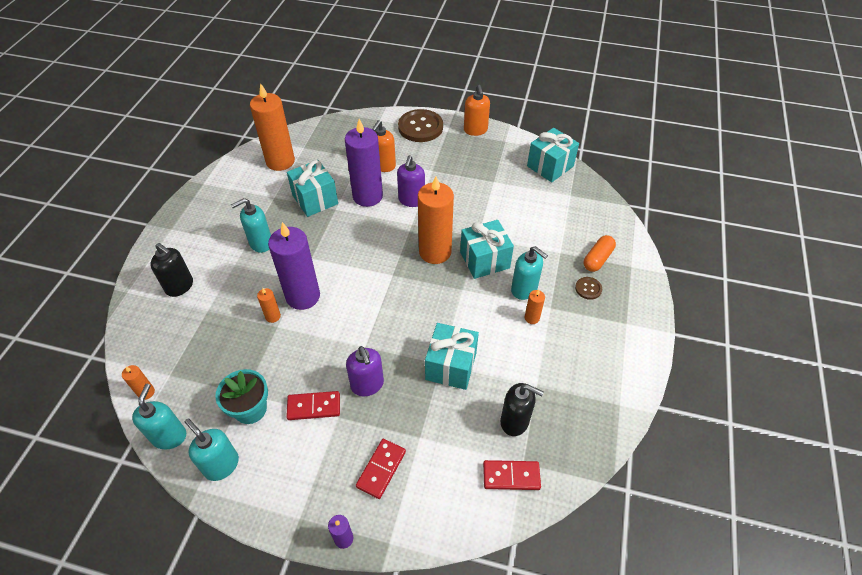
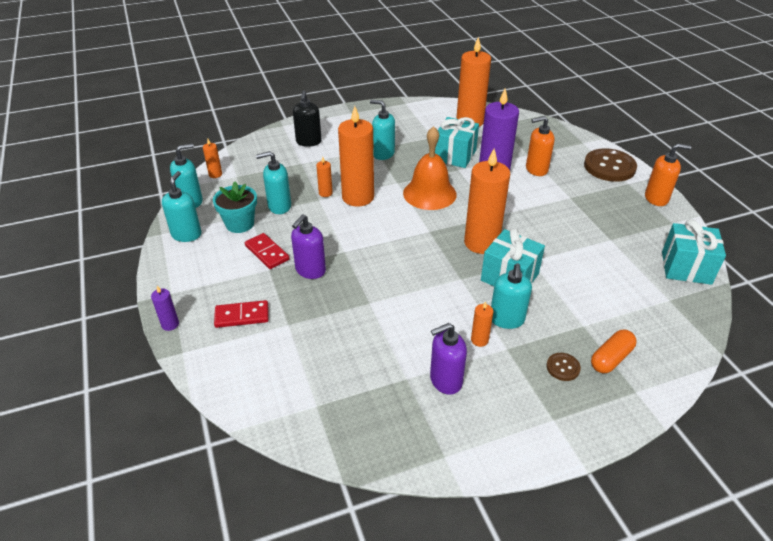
camera: 55 degrees right, 10 degrees down
(256, 363) = (279, 206): none -> turquoise soap dispenser
(303, 296) = (358, 197): purple candle -> orange candle
(347, 246) = (429, 193): none -> orange bell
(411, 200) = (520, 202): purple soap dispenser -> purple soap dispenser (445, 380)
(451, 366) = (373, 310): turquoise gift -> none
(475, 130) = (656, 198): orange soap dispenser -> orange soap dispenser turned 135 degrees counterclockwise
(511, 476) = (296, 403): red domino -> none
(515, 421) = (354, 380): black soap dispenser -> none
(597, 259) = (611, 358): orange capsule -> orange capsule turned 45 degrees counterclockwise

